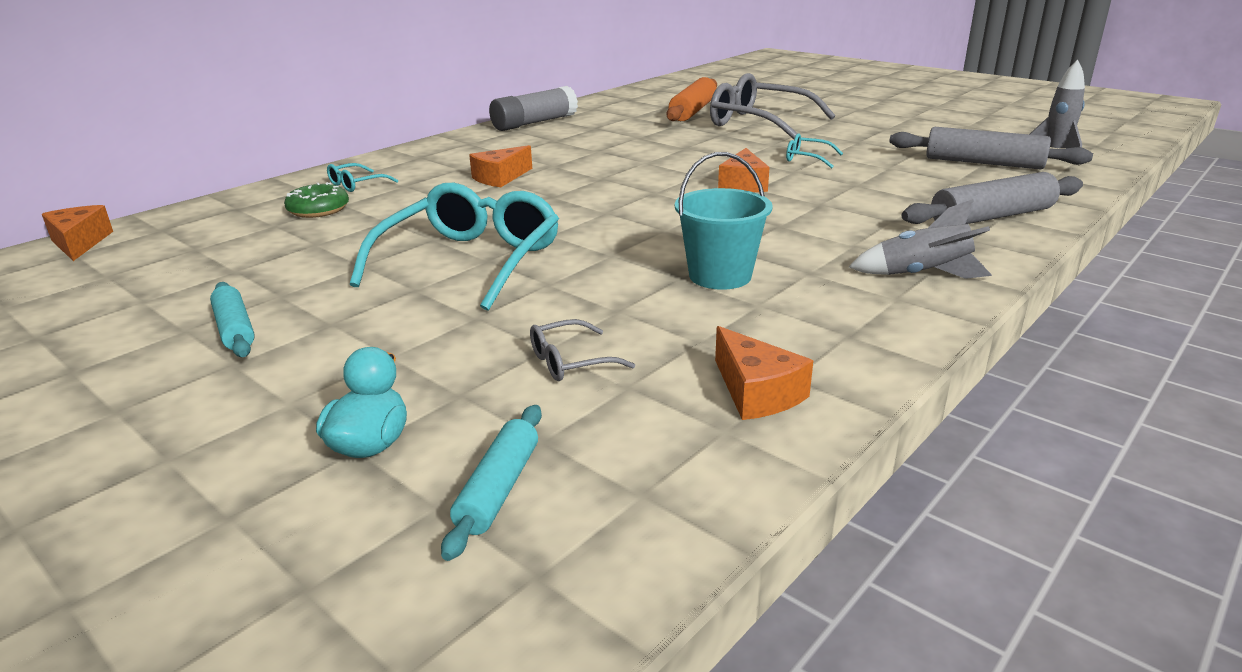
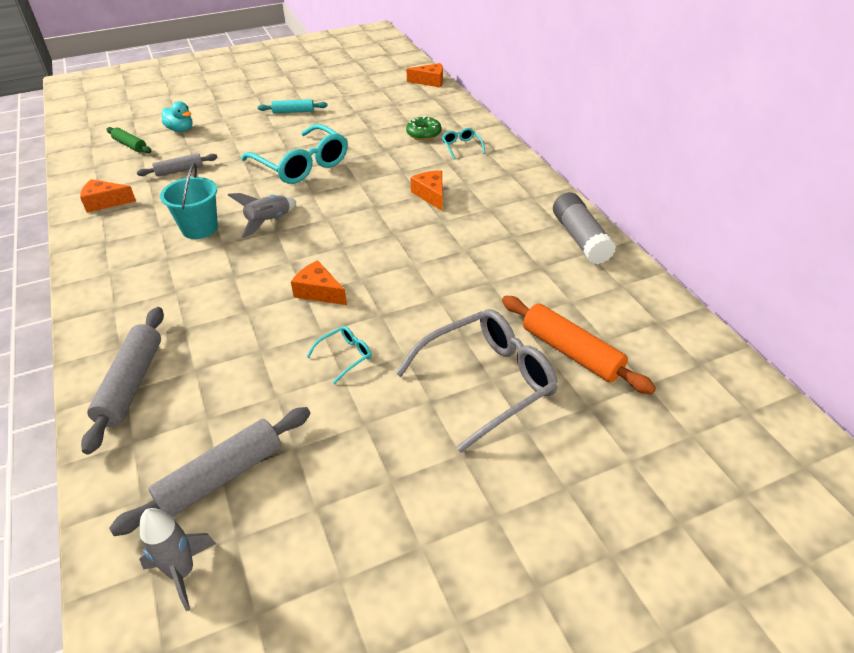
camera: 115 degrees right, 15 degrees up
(498, 489) = (130, 145): turquoise rolling pin -> green rolling pin
(570, 362) = (179, 170): grey glasses -> grey rolling pin
(922, 275) = (114, 295): grey rocket -> grey rocket (269, 222)

